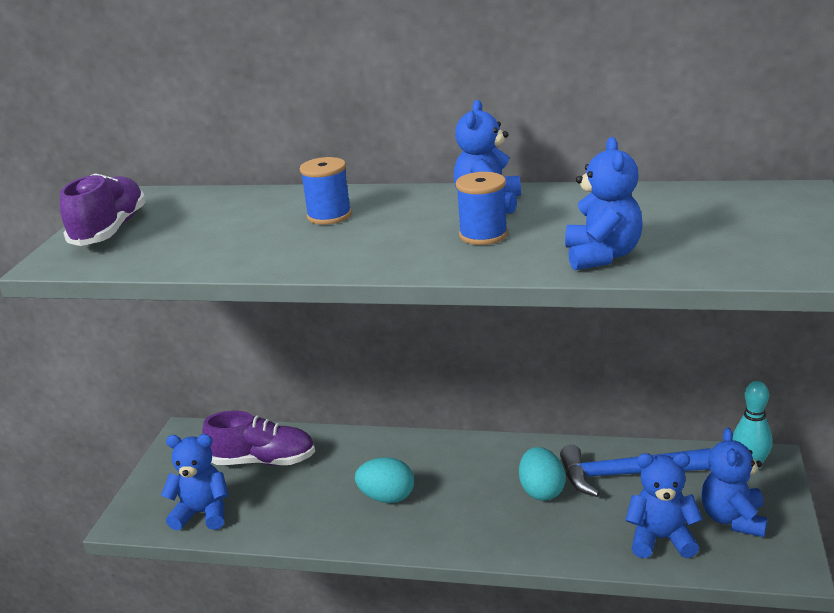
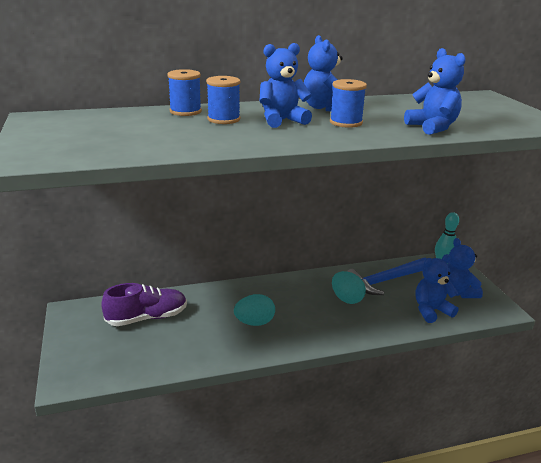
camera: 30 degrees left, 0 degrees up
(110, 230) = (49, 138): purple shoe -> none
(203, 513) = (126, 362): blue teddy bear -> blue teddy bear (282, 121)
(299, 198) = (185, 111): none -> blue spool

